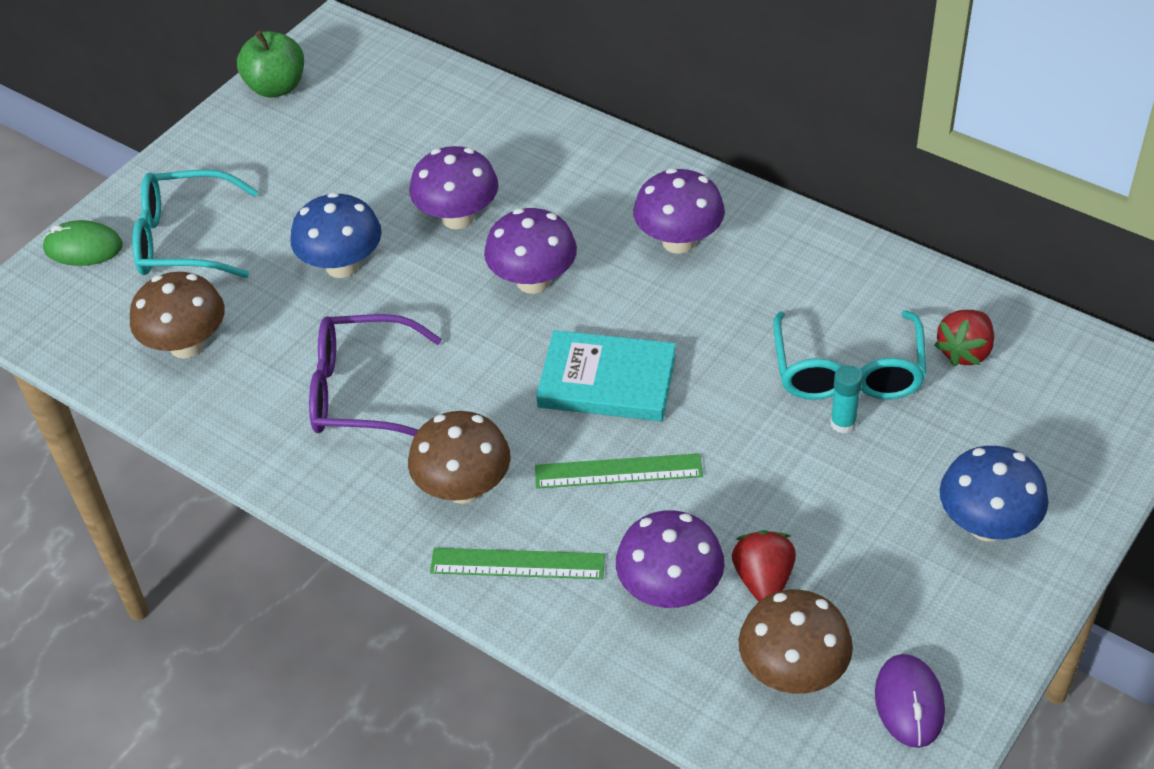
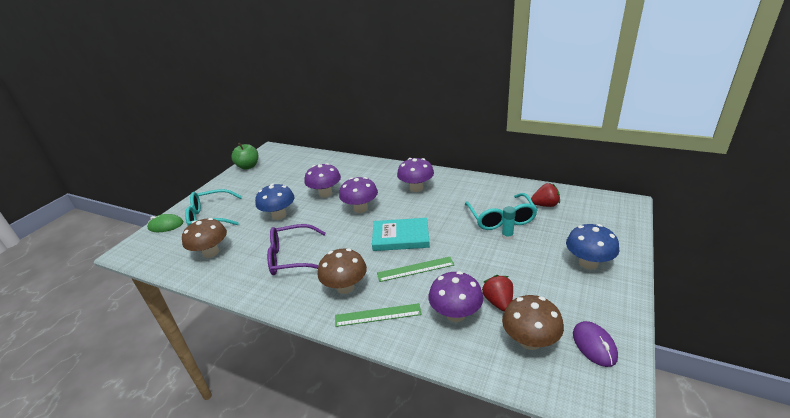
camera: 10 degrees left, 15 degrees down
(964, 352) = (545, 205): red strawberry -> red strawberry turned 120 degrees counterclockwise

